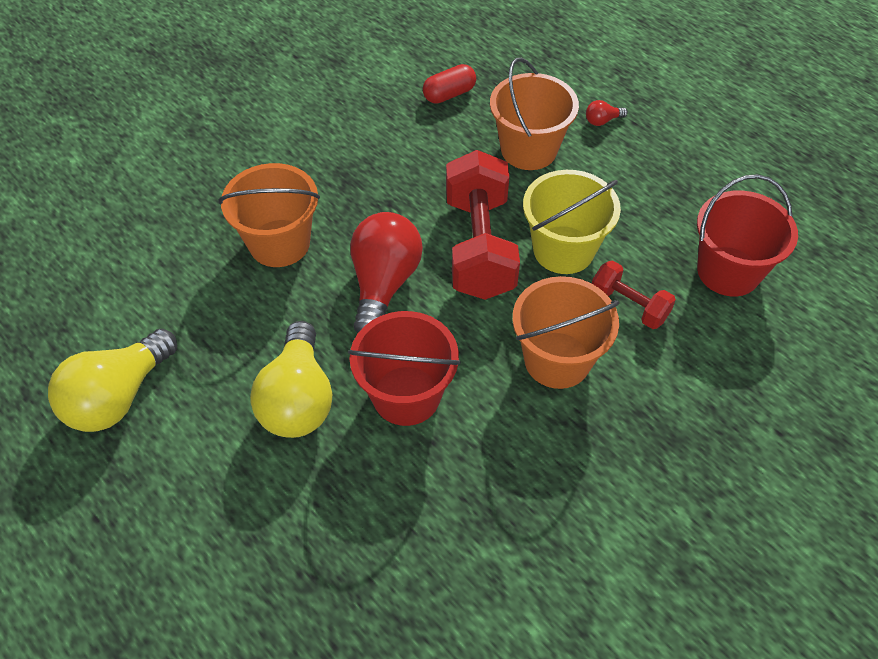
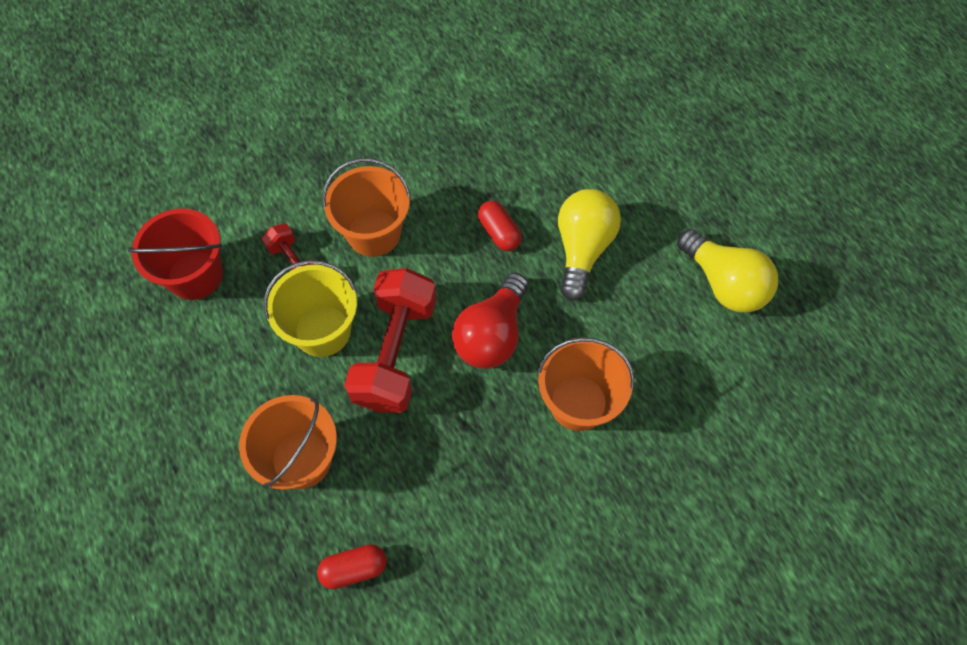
camera: 165 degrees left, 10 degrees up
(118, 397) = (724, 283): yellow light bulb -> yellow light bulb turned 90 degrees clockwise
(406, 395) = (499, 232): red bucket -> red capsule
(602, 121) = (206, 480): red light bulb -> none

